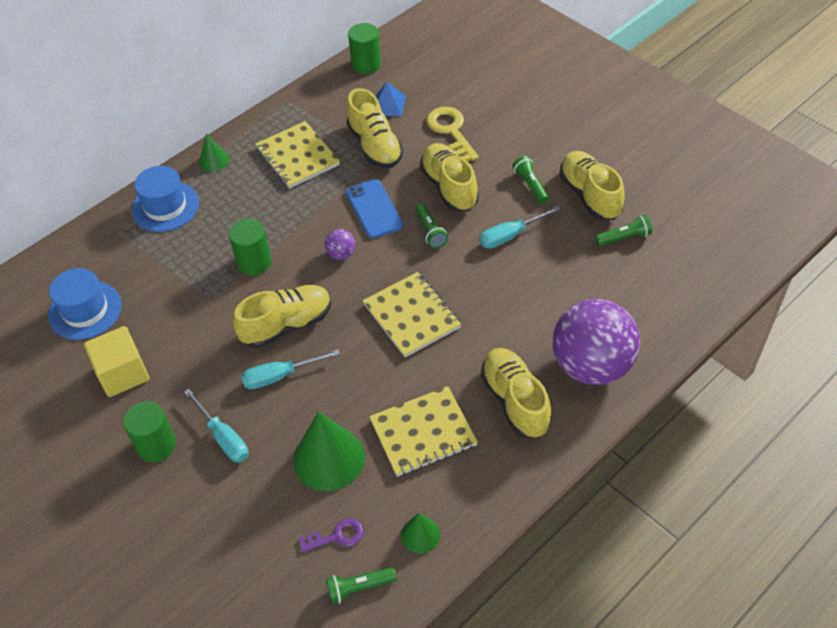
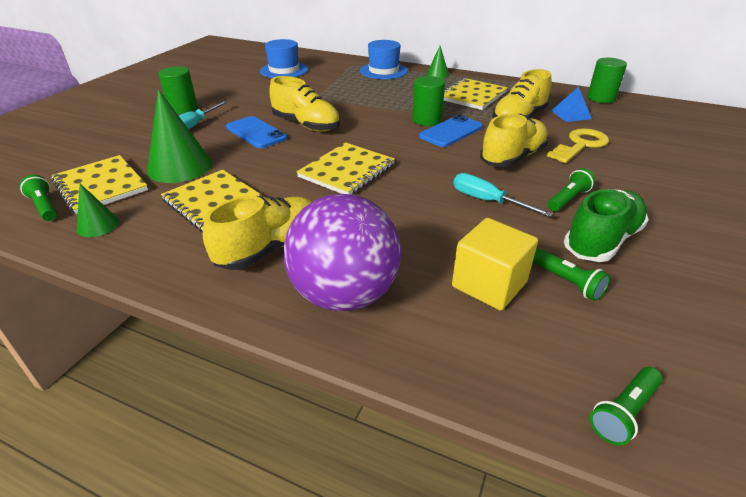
camera: 65 degrees right, 15 degrees down
(123, 373) = (239, 88): yellow cube -> yellow cube (489, 284)
(254, 262) = (358, 103): green cylinder -> green cylinder (426, 120)
(280, 376) = (256, 133): turquoise screwdriver -> blue phone
(337, 536) = (100, 186): purple key -> yellow notebook
(341, 254) = (391, 129): purple ball -> none
(430, 231) = (451, 159): green flashlight -> green flashlight (624, 412)
(589, 195) = (601, 241): yellow shoe -> green shoe

